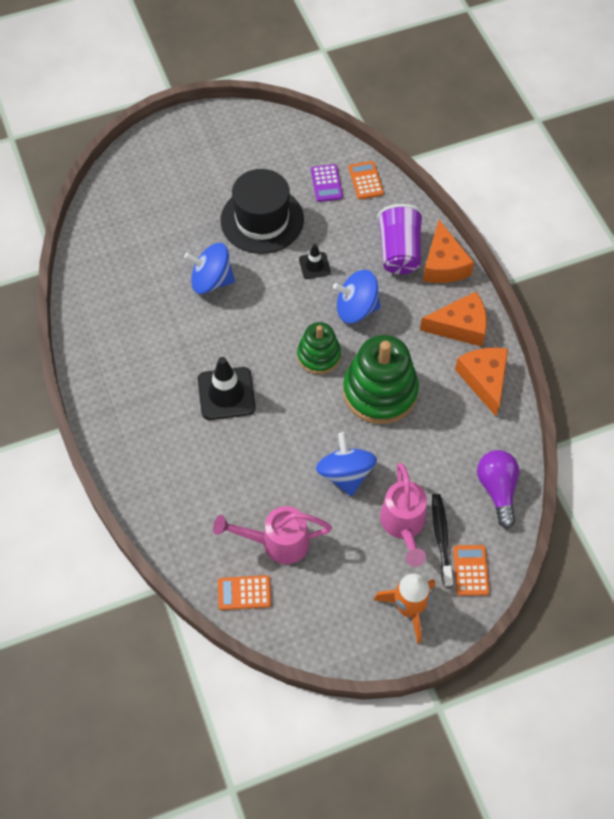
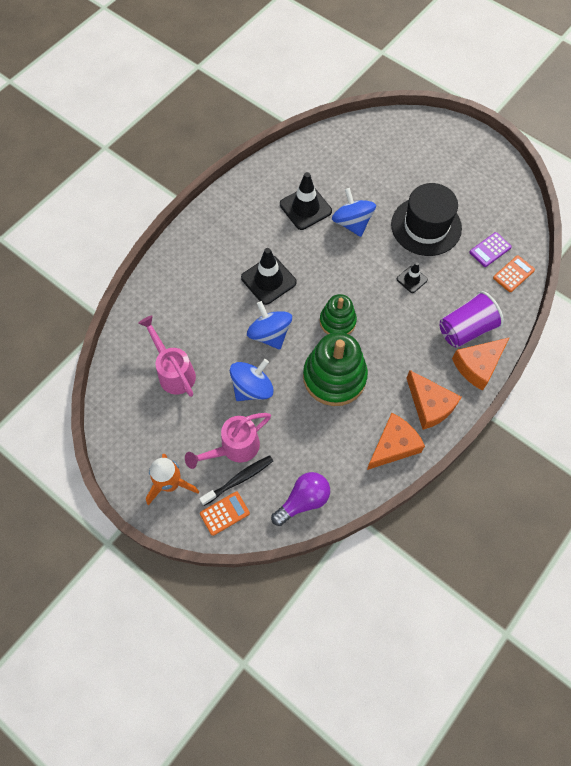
camera: 60 degrees right, 5 degrees up
(161, 313) = (305, 208): none -> black traffic cone
(244, 593) = (125, 371): orange calculator -> none
(356, 309) = (394, 325): blue spinning top -> blue spinning top (270, 334)

